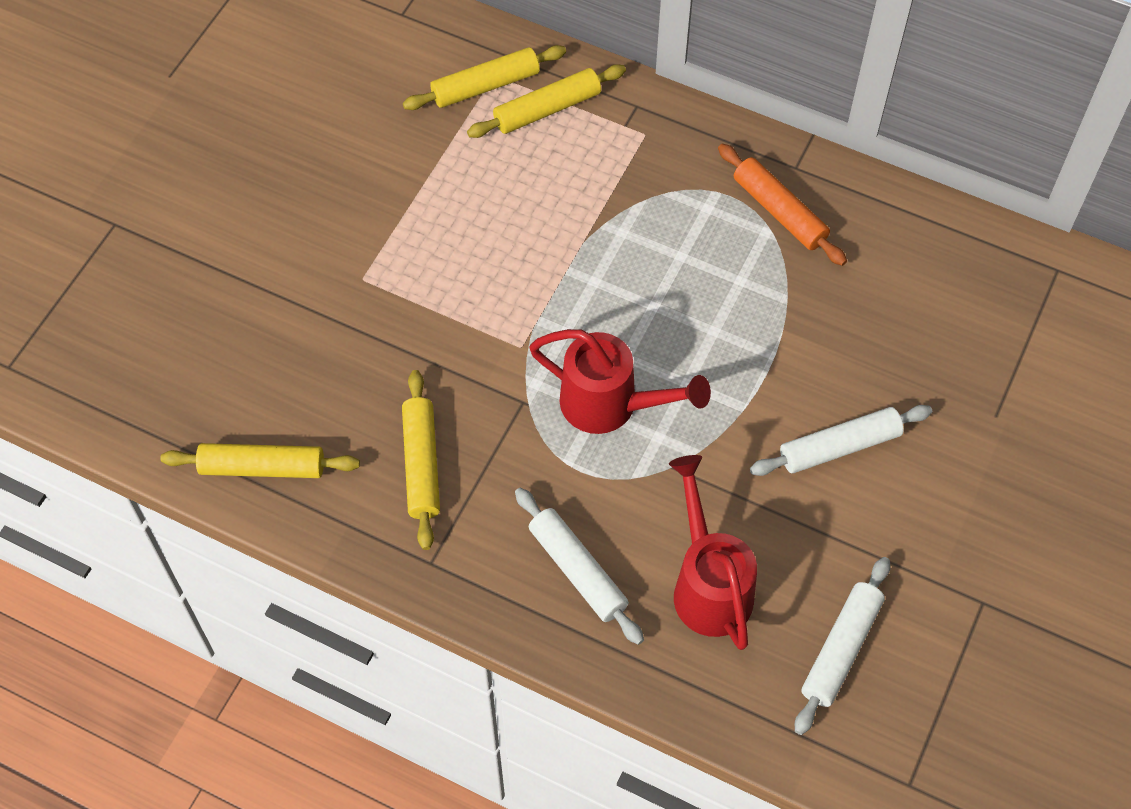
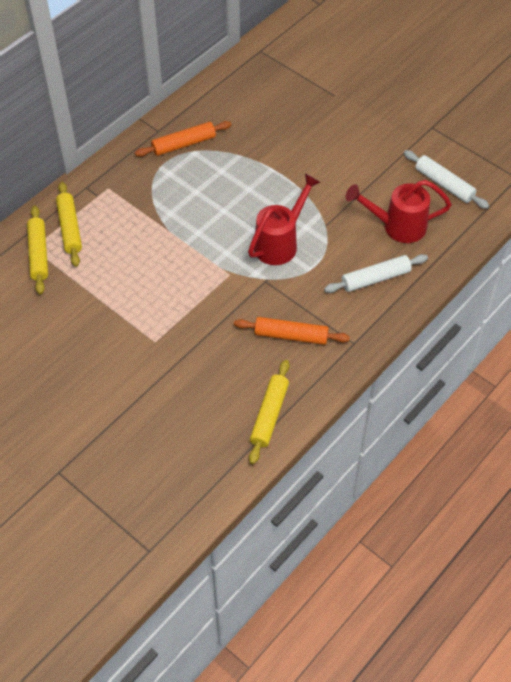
camera: 75 degrees left, 5 degrees down
(421, 464) = (291, 336): yellow rolling pin -> orange rolling pin
(839, 447) = (334, 156): white rolling pin -> none

